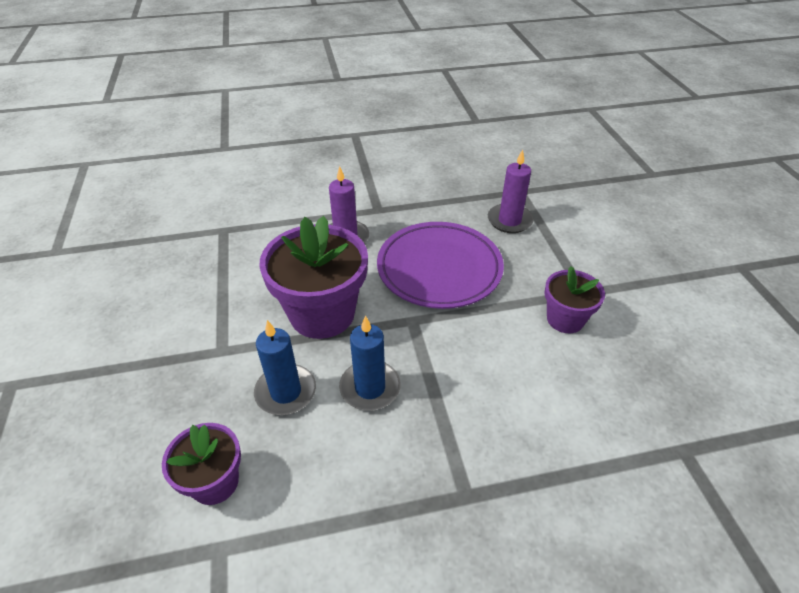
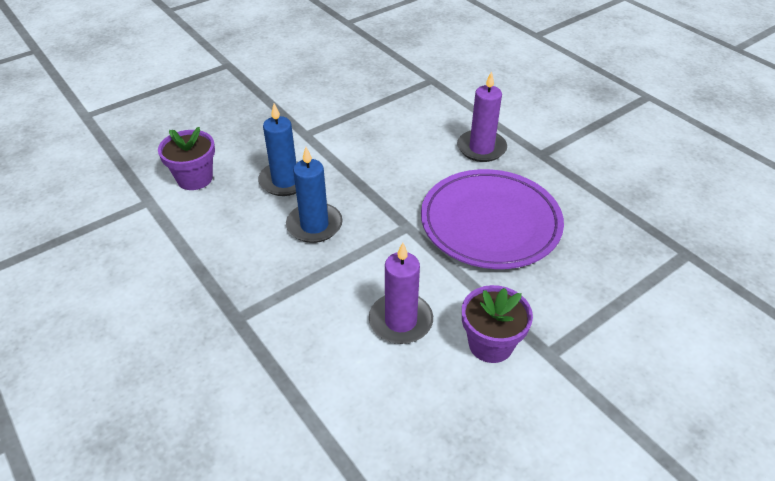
camera: 65 degrees right, 0 degrees up
(322, 314) = (376, 169): purple flower pot -> none
(509, 220) = (619, 257): purple candle -> purple candle (400, 321)

